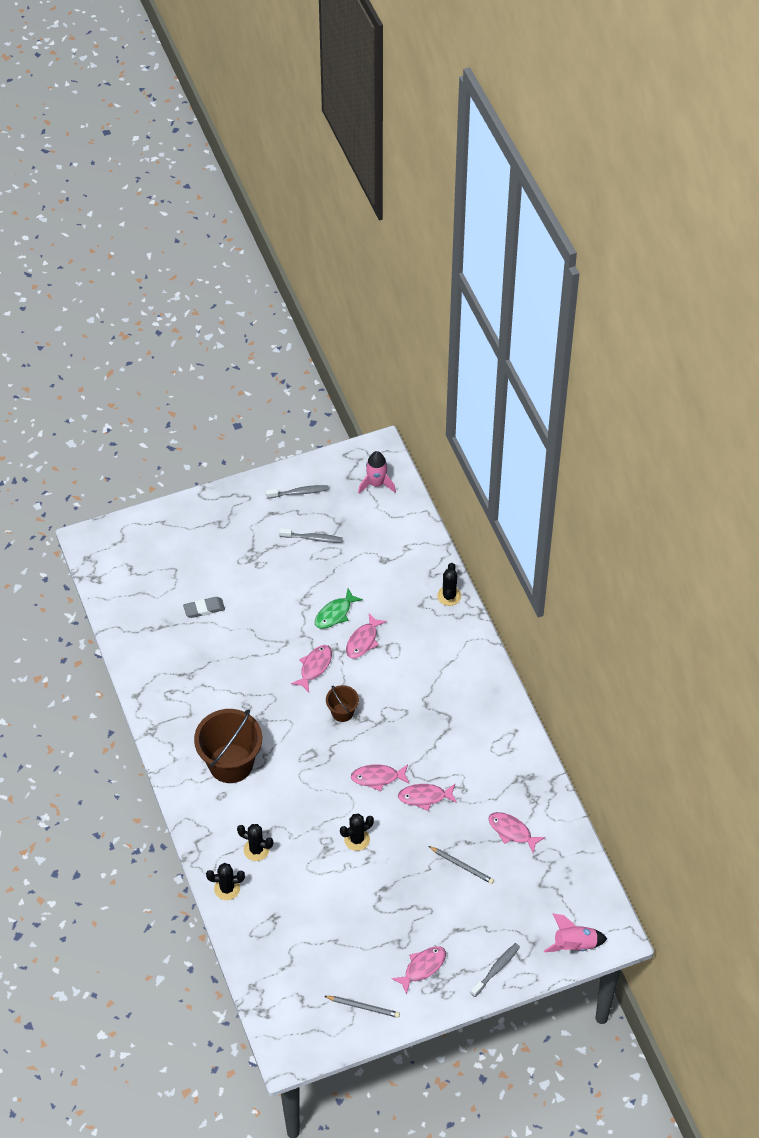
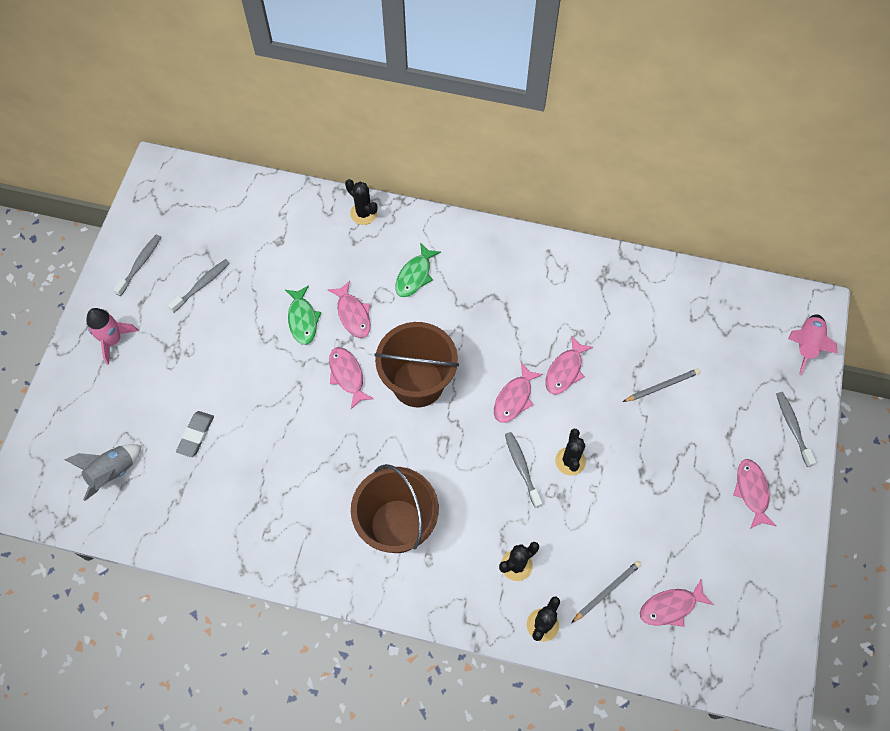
camera: 55 degrees left, 10 degrees up
(144, 581) = (112, 472): none -> grey rocket
(328, 812) = (521, 468): none -> grey toothbrush
(342, 712) = (418, 383): brown bucket -> brown bucket, size x2.00
(363, 1007) = (763, 576): grey pencil -> grey pencil (606, 591)
(376, 484) = (191, 194): pink rocket -> pink rocket (113, 340)
(425, 659) = (415, 275): none -> green fish
(512, 831) = (653, 321): pink fish -> pink fish (670, 607)

